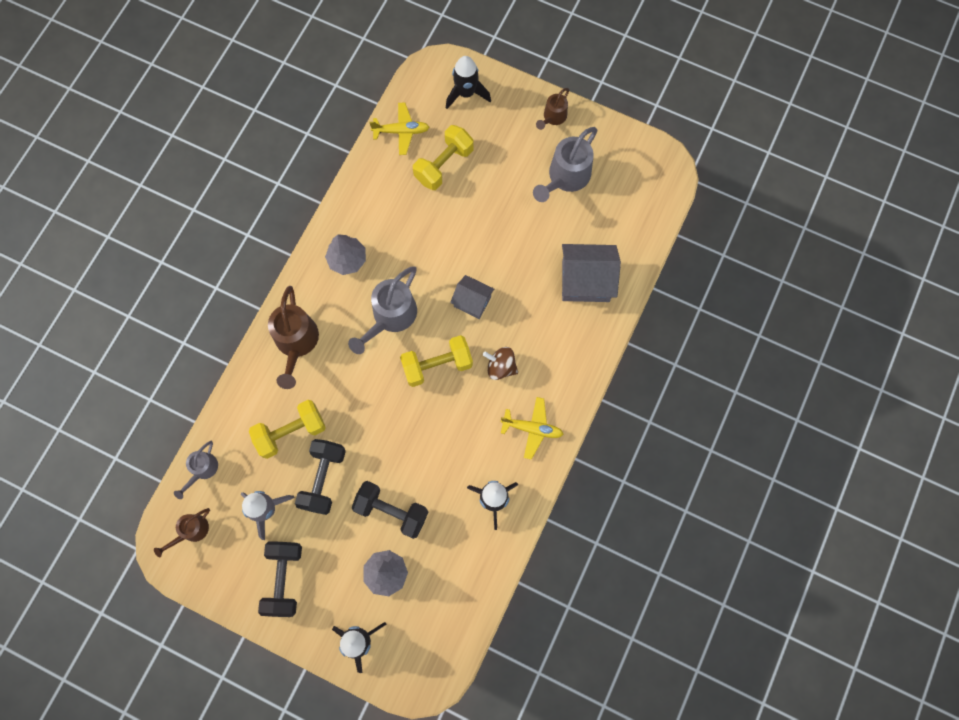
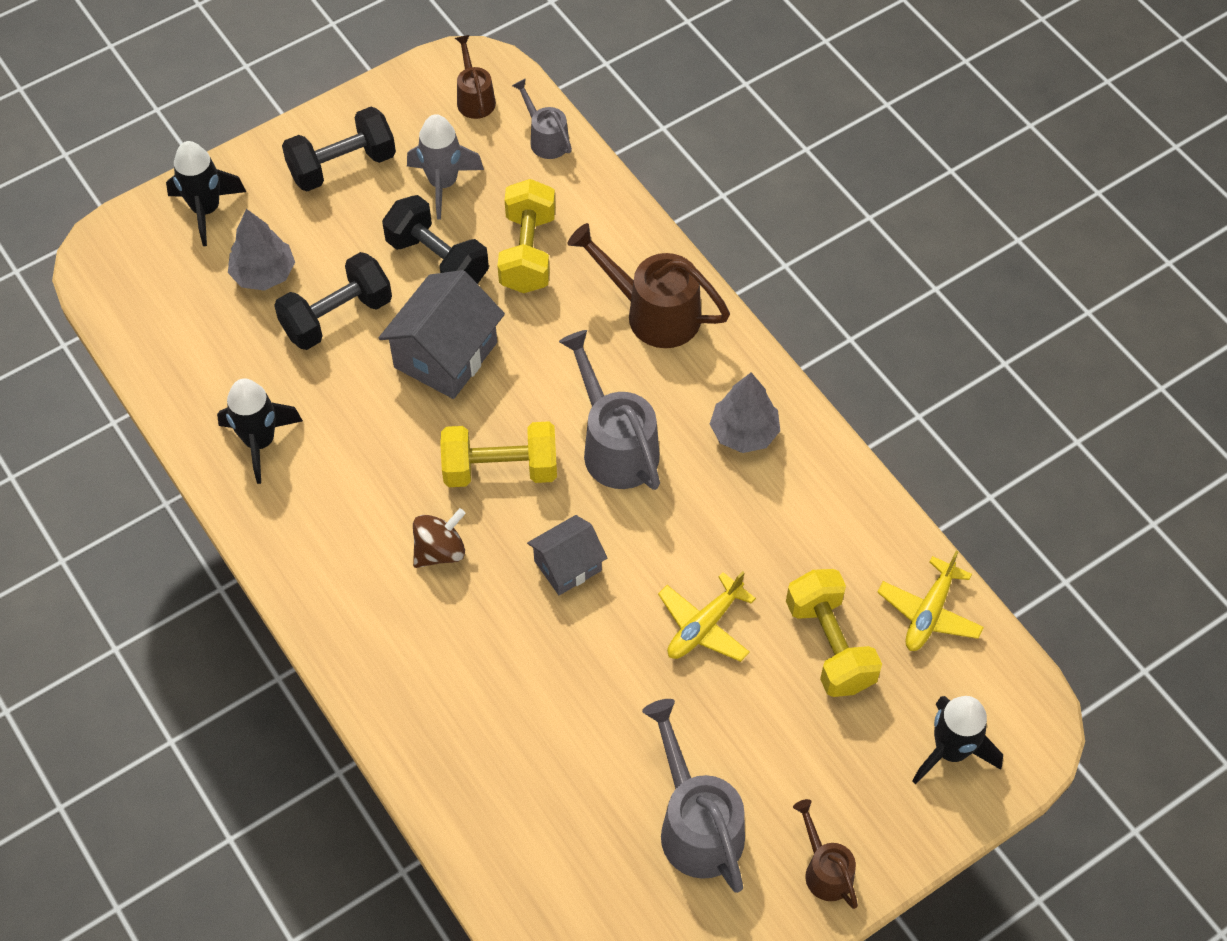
camera: 120 degrees right, 15 degrees down
(284, 579) = (342, 166): black dumbbell -> black dumbbell turned 60 degrees counterclockwise
(437, 365) = (500, 469): yellow dumbbell -> yellow dumbbell turned 75 degrees clockwise
(532, 428) = (320, 543): yellow plane -> yellow plane (704, 626)
(585, 281) = (494, 749): grey house -> grey house (445, 355)

